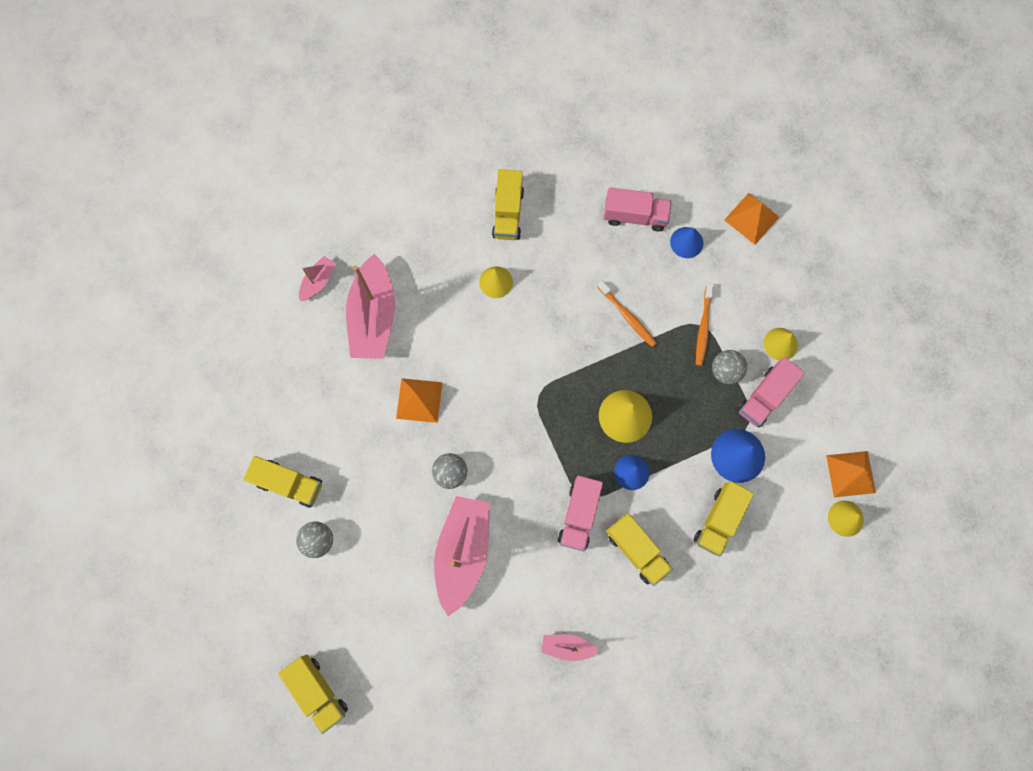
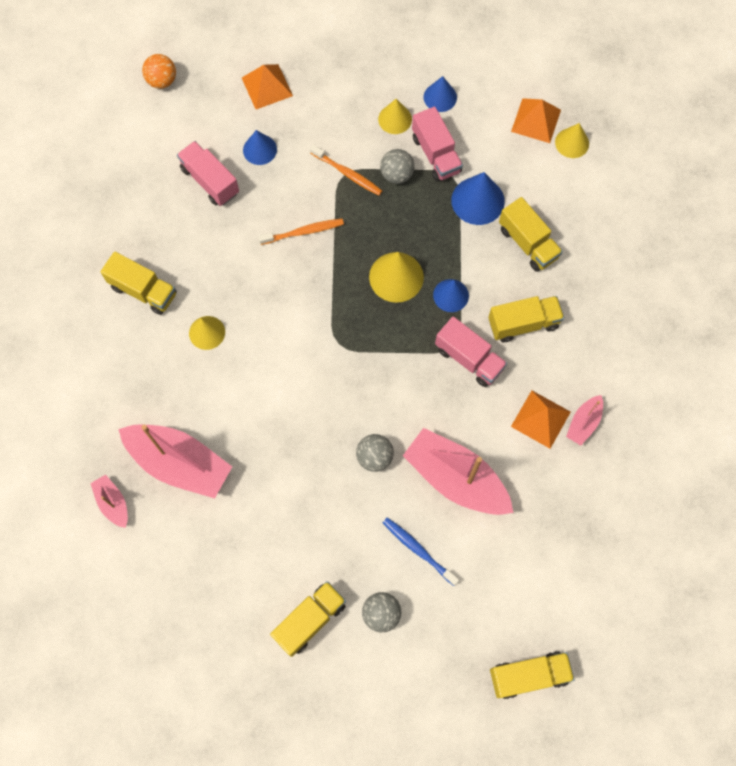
camera: 65 degrees left, 5 degrees down
(386, 547) = (418, 550): none -> blue toothbrush
(419, 400) = (288, 456): orange pyramid -> orange pyramid (540, 419)
(635, 216) = (210, 181): pink truck -> pink truck turned 75 degrees counterclockwise
(708, 130) = (162, 81): none -> orange ball
(825, 374) = (440, 97): none -> blue cone

